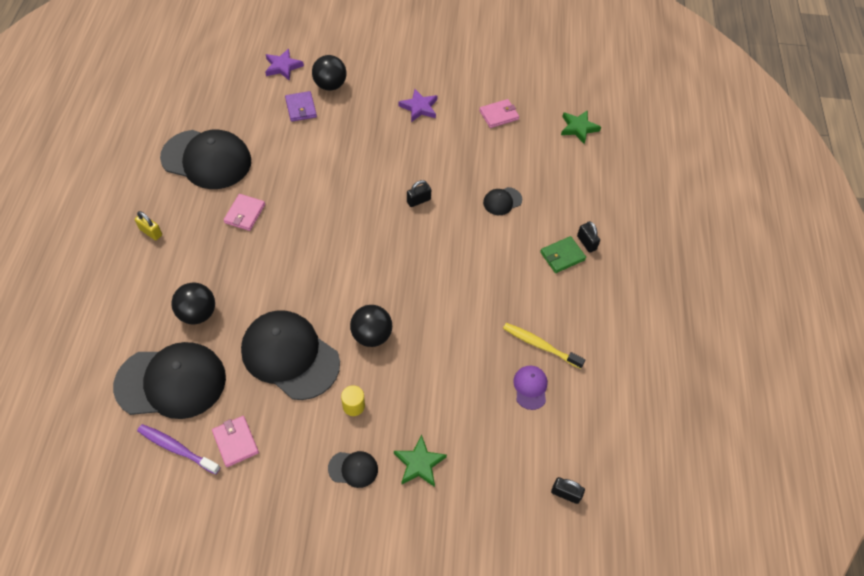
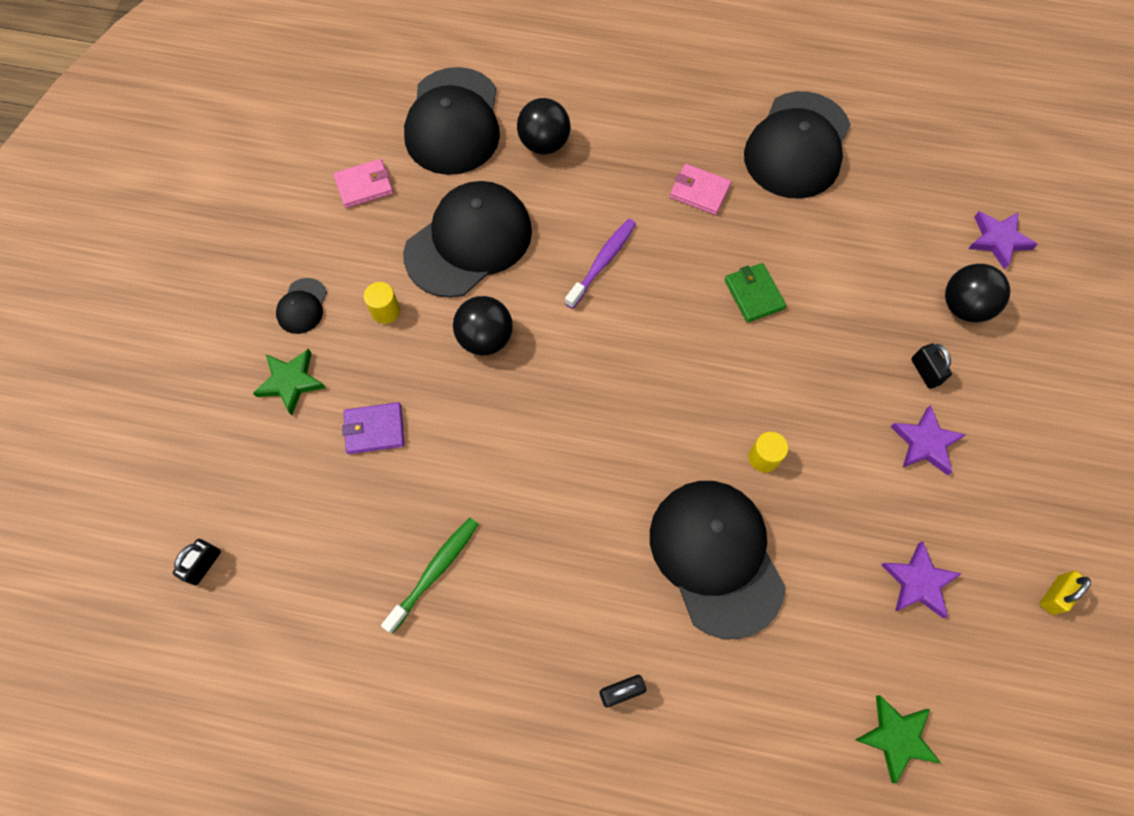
camera: 100 degrees right, 10 degrees up
(151, 232) = (672, 91): yellow padlock -> yellow padlock (1054, 595)
(177, 448) = (368, 131): purple toothbrush -> purple toothbrush (602, 262)
(301, 108) = (908, 263): purple wallet -> purple wallet (374, 429)
(418, 200) = (719, 422): black padlock -> black padlock (925, 372)
(438, 179) = (763, 458): none -> yellow cylinder
(499, 115) = (918, 582): pink wallet -> purple star
(502, 201) = (716, 557): black cap -> black cap, size x2.29
(530, 387) = (368, 544): purple cap -> none
(540, 345) = (434, 572): yellow toothbrush -> green toothbrush
(562, 256) = (597, 641): green wallet -> green wallet (754, 294)

